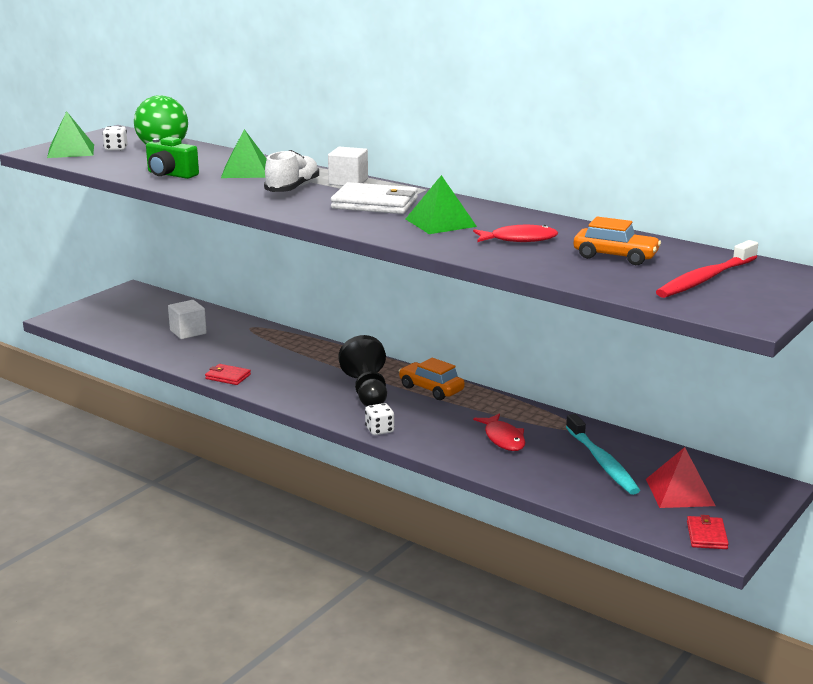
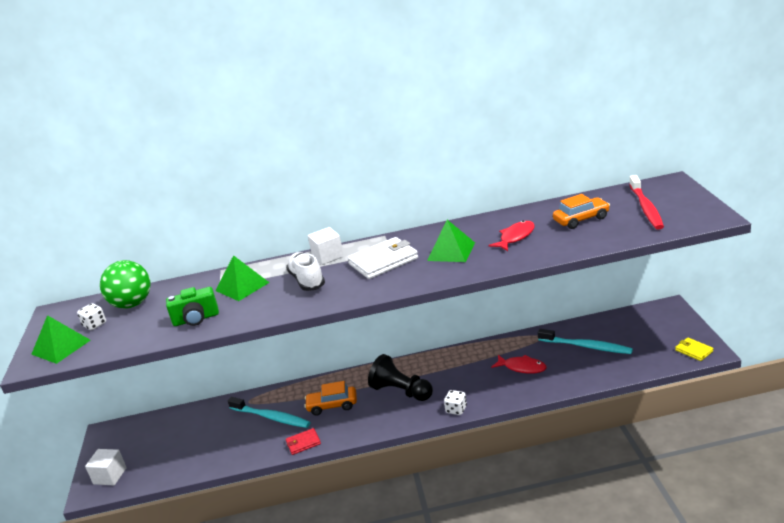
camera: 40 degrees left, 5 degrees up
(188, 332) = (213, 433): white cube -> white cube (110, 476)
(243, 347) = (271, 417): none -> turquoise toothbrush
(431, 389) = (432, 366): orange car -> orange car (332, 405)
(679, 492) = (643, 337): red pyramid -> none
(706, 535) = (693, 351): red wallet -> yellow wallet

